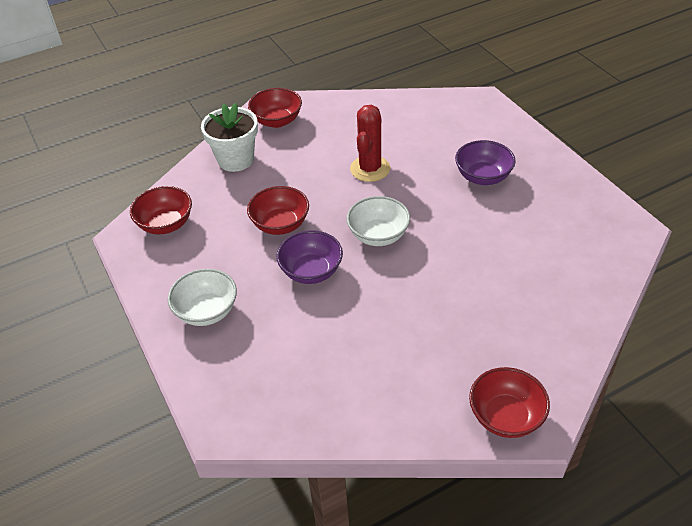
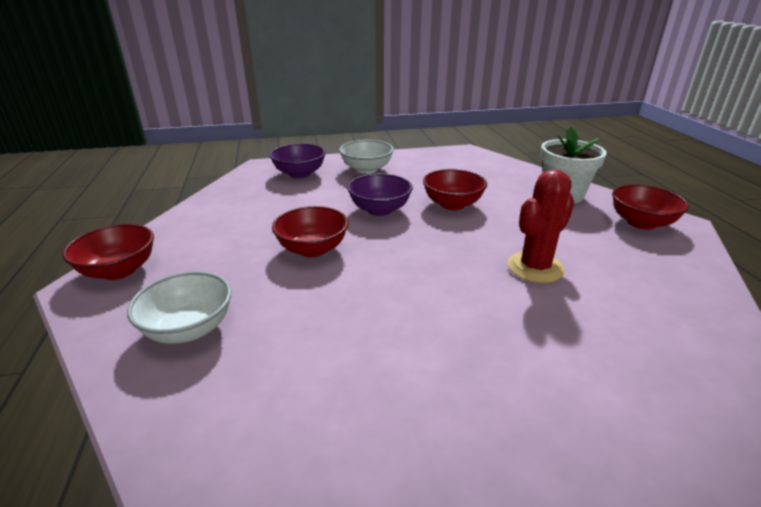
camera: 105 degrees right, 15 degrees down
(166, 224) = (474, 163): red bowl -> red bowl (312, 249)
(370, 169) = (535, 267): red cactus -> red cactus turned 75 degrees counterclockwise
(378, 235) = (408, 251): white bowl -> white bowl (189, 329)
(483, 177) = (496, 370): purple bowl -> purple bowl (299, 174)

